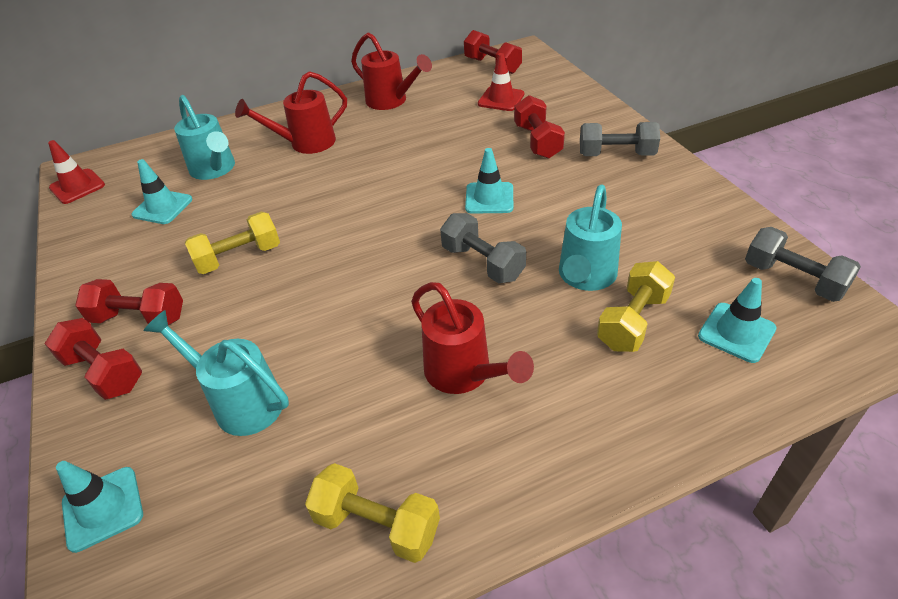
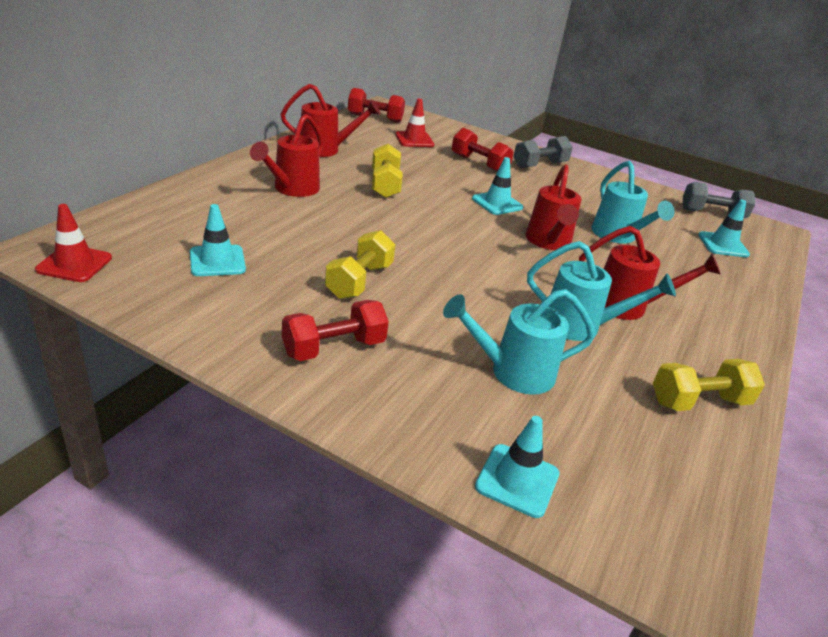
camera: 45 degrees left, 10 degrees down
(104, 372) = (365, 396): red dumbbell -> none
(215, 170) = (228, 222): turquoise watering can -> turquoise watering can (580, 326)
(482, 263) = (548, 242): grey dumbbell -> red watering can
(632, 321) = (672, 253): yellow dumbbell -> yellow dumbbell (385, 185)

